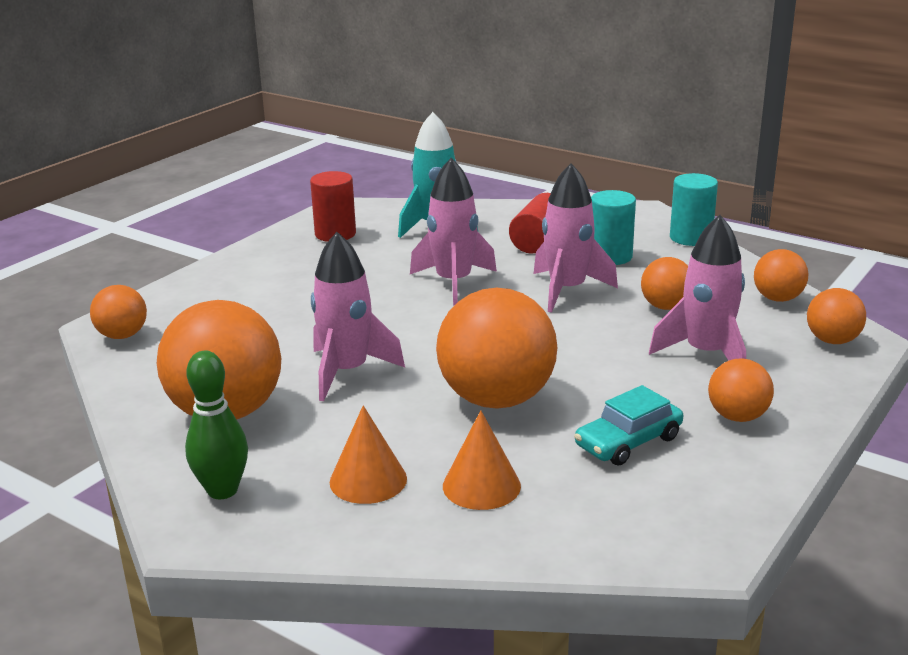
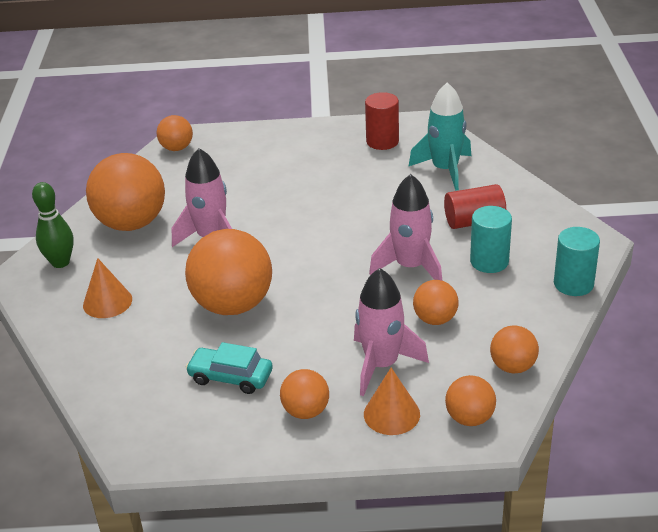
camera: 55 degrees right, 10 degrees up
(453, 282) = (367, 218): pink rocket -> none
(481, 485) = (134, 343): orange cone -> orange cone (391, 414)

